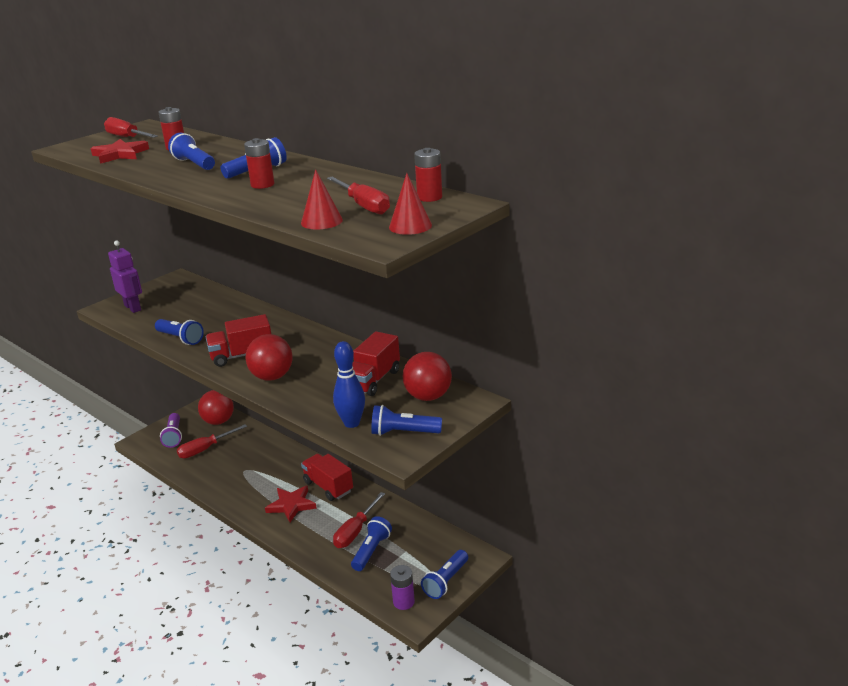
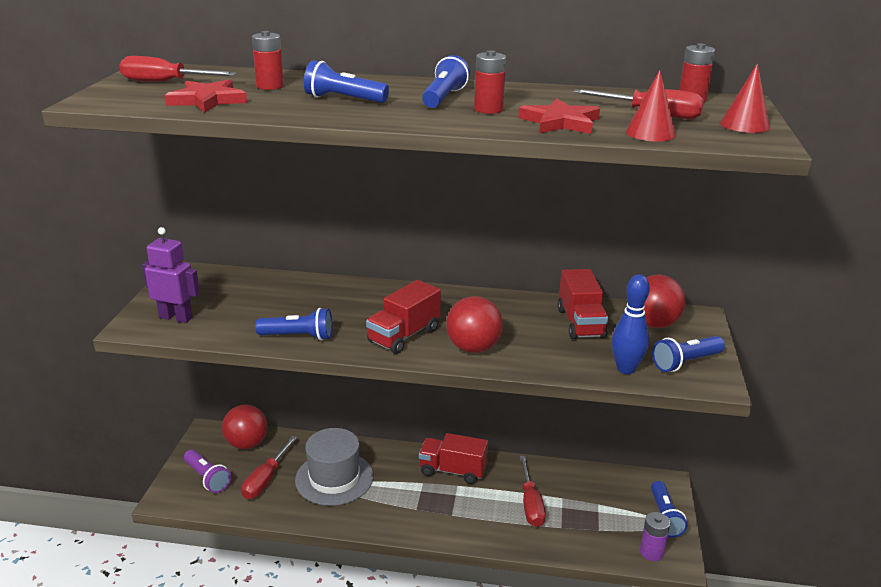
camera: 35 degrees left, 0 degrees up
(246, 463) = (334, 478): none -> grey hat
(291, 505) = (436, 503): red star -> red star (560, 122)
(371, 551) = (567, 517): blue flashlight -> none

